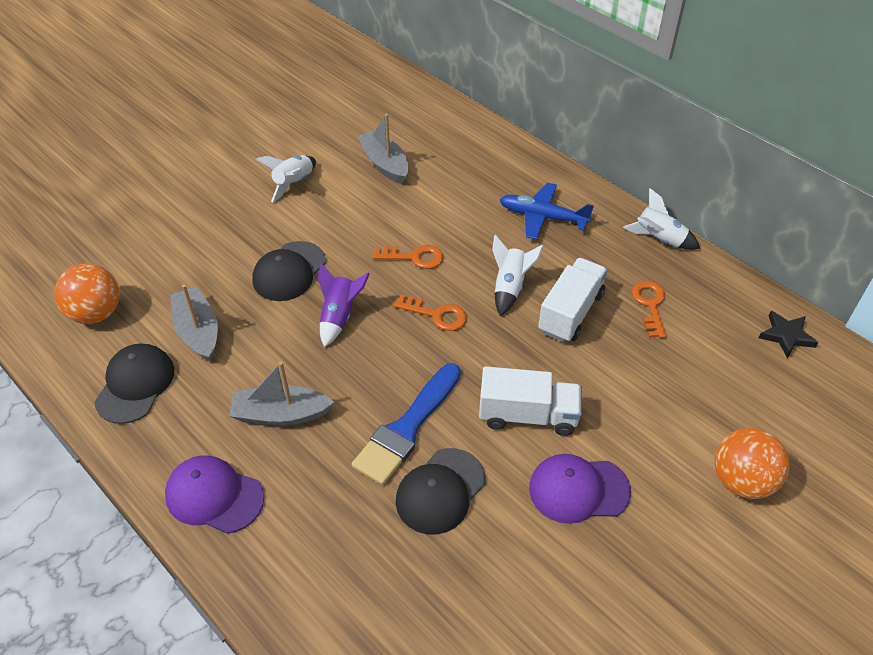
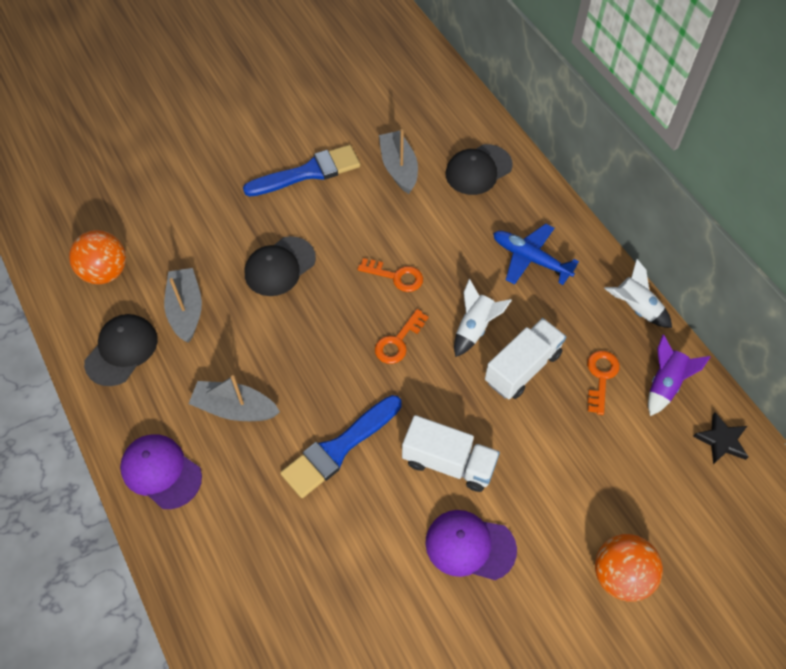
camera: 15 degrees right, 10 degrees up
(293, 183) = (309, 172): white rocket -> blue brush
(339, 316) = (311, 323): purple rocket -> purple rocket (665, 384)
(436, 315) = (398, 341): orange key -> orange key turned 90 degrees clockwise
(440, 491) = (349, 516): black cap -> black cap (478, 170)

